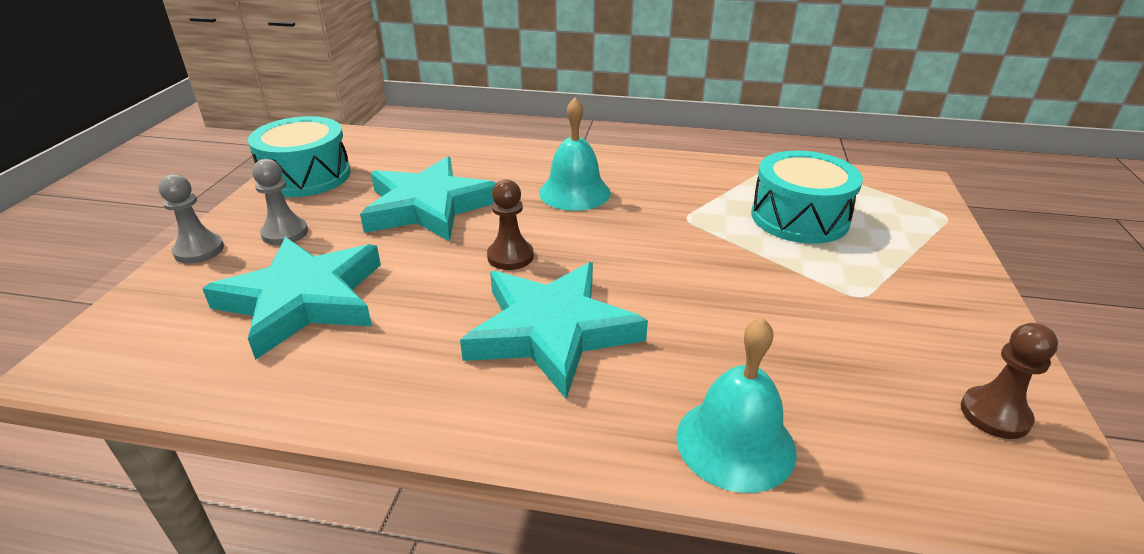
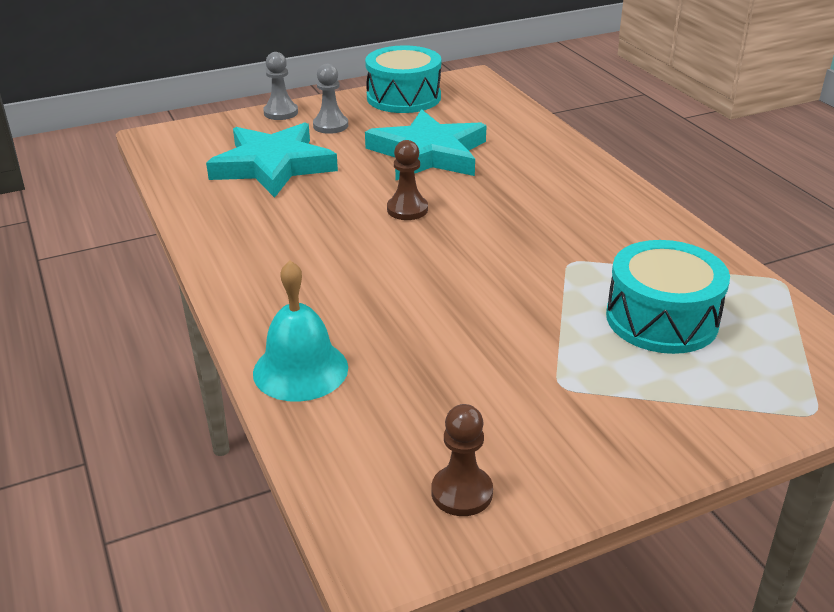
camera: 55 degrees right, 0 degrees up
(552, 331) = (340, 259): turquoise star -> none
(574, 192) = (535, 198): turquoise bell -> none

